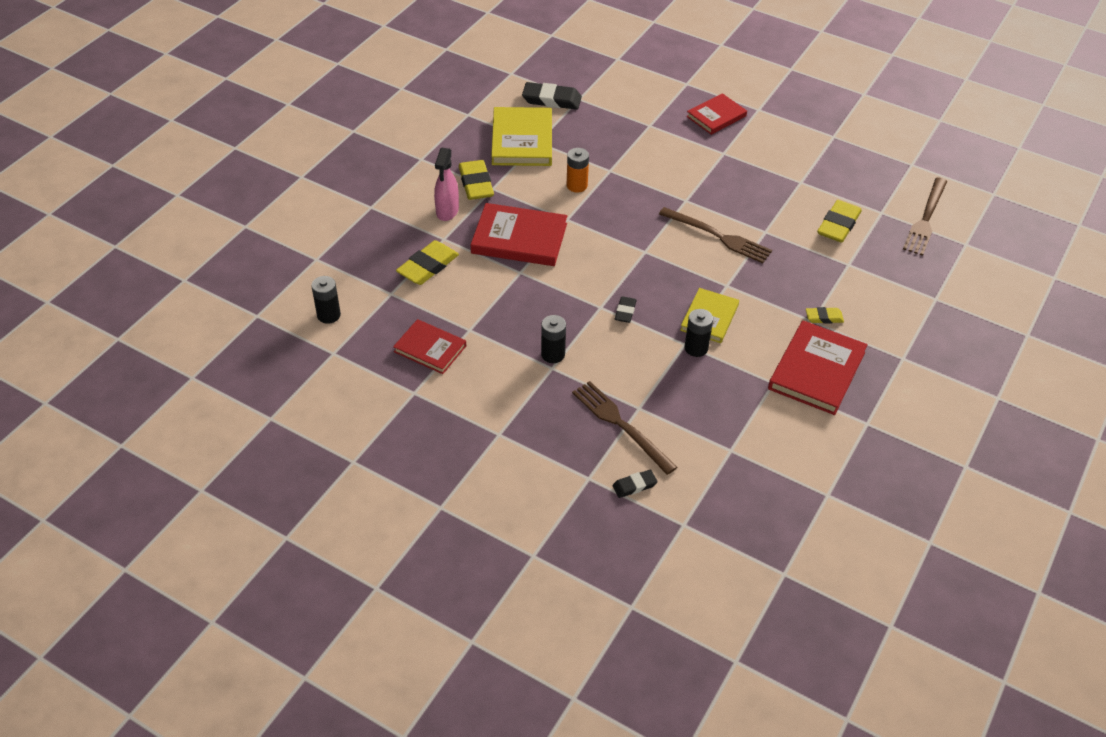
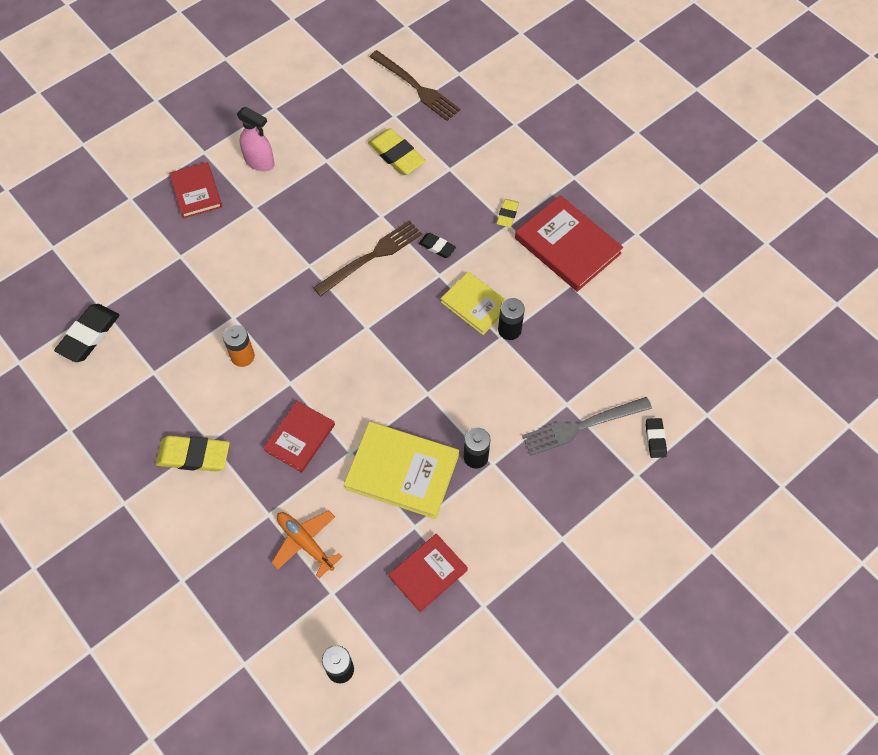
camera: 70 degrees left, 15 degrees up
(428, 266) = (305, 542): yellow eraser -> orange plane
(447, 211) = (225, 498): pink spray bottle -> pink spray bottle (260, 162)
(519, 238) = (300, 438): red book -> red book, size x0.63
(522, 140) = (143, 387): yellow book -> yellow book (402, 472)
(621, 425) = (583, 426): brown fork -> grey fork
(625, 311) = (441, 373): black eraser -> black eraser (437, 247)

